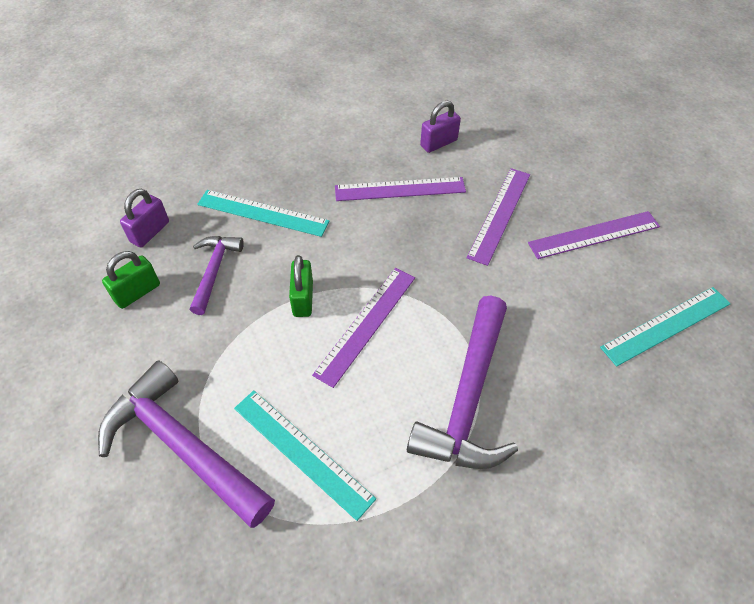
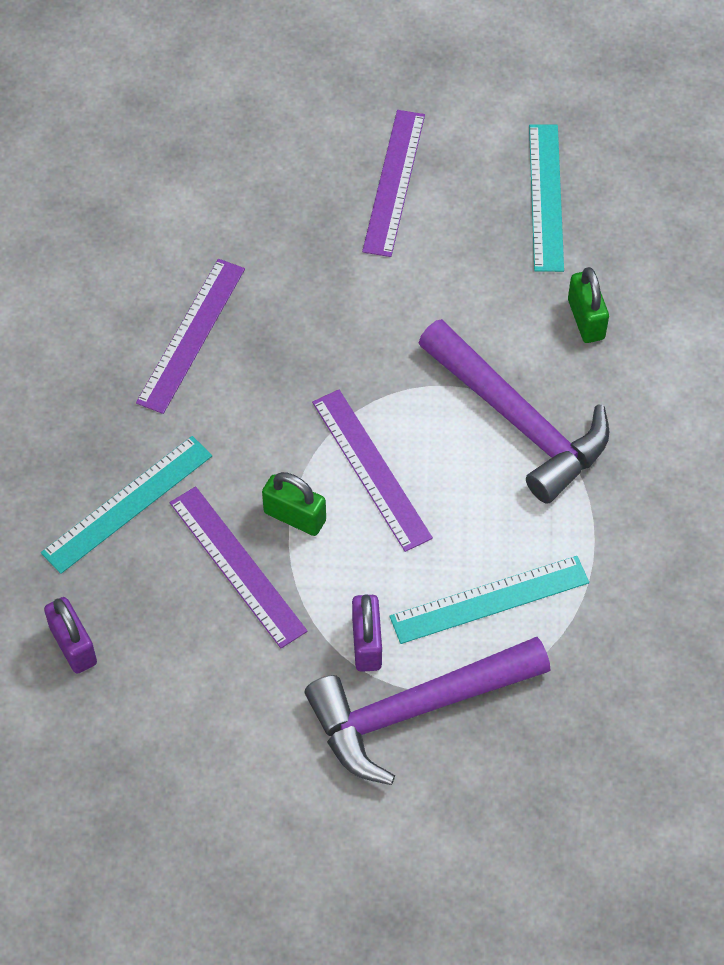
camera: 60 degrees left, 5 degrees up
(137, 292) = (169, 691): green padlock -> green padlock (586, 319)
(214, 271) = (190, 594): purple hammer -> none
(438, 143) = (140, 251): purple padlock -> purple padlock (366, 643)
(500, 214) = (303, 254): purple ruler -> purple ruler (237, 566)

